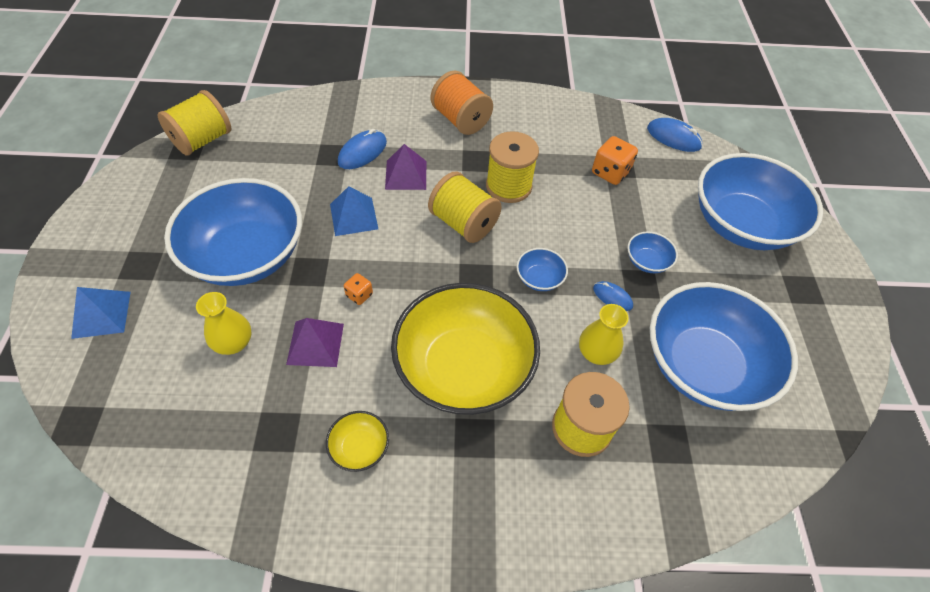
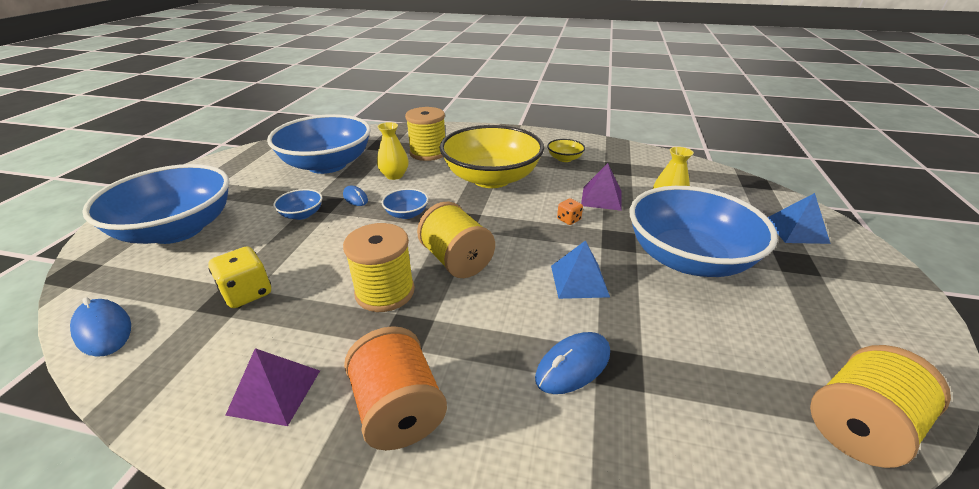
camera: 165 degrees left, 20 degrees down
(406, 175) = (511, 322): purple pyramid -> purple pyramid (275, 391)
(610, 172) = (247, 293): orange dice -> yellow dice

